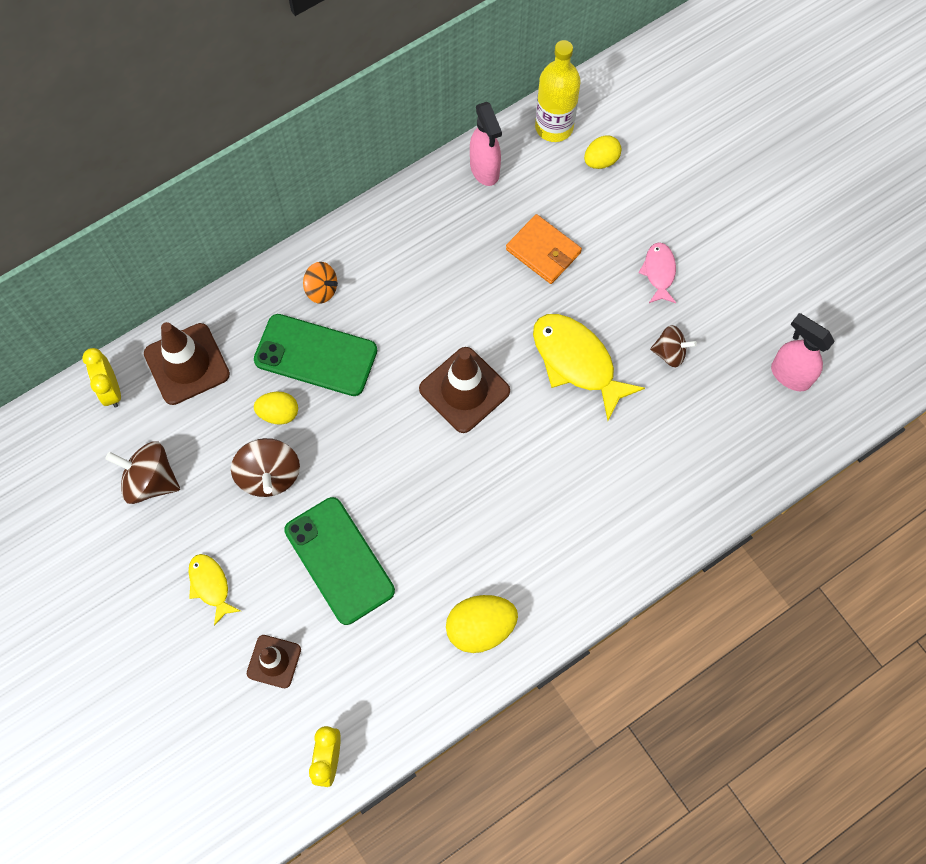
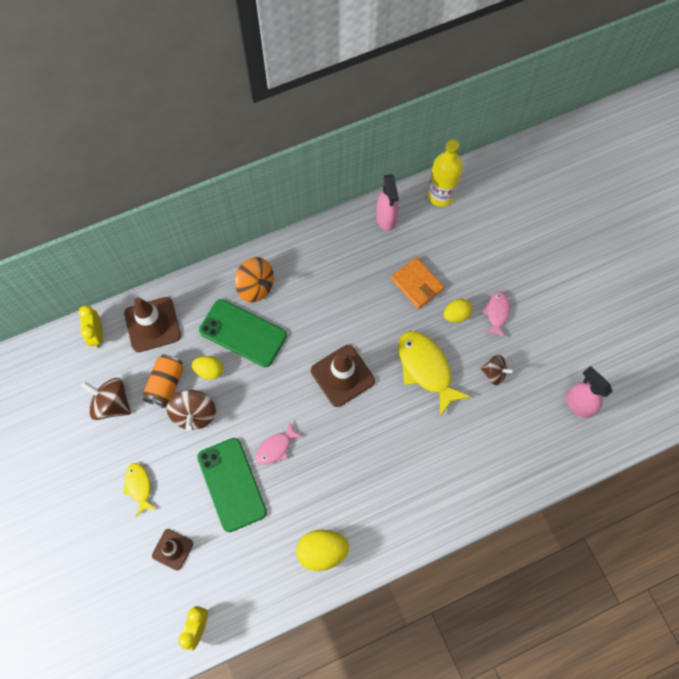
camera: 10 degrees right, 0 degrees up
(221, 442) = (166, 384): none -> orange can
(321, 290) = (255, 286): orange spinning top -> orange spinning top, size x1.54
(391, 501) = (276, 448): none -> pink fish
(601, 161) = (470, 225): yellow egg -> yellow egg (456, 315)

